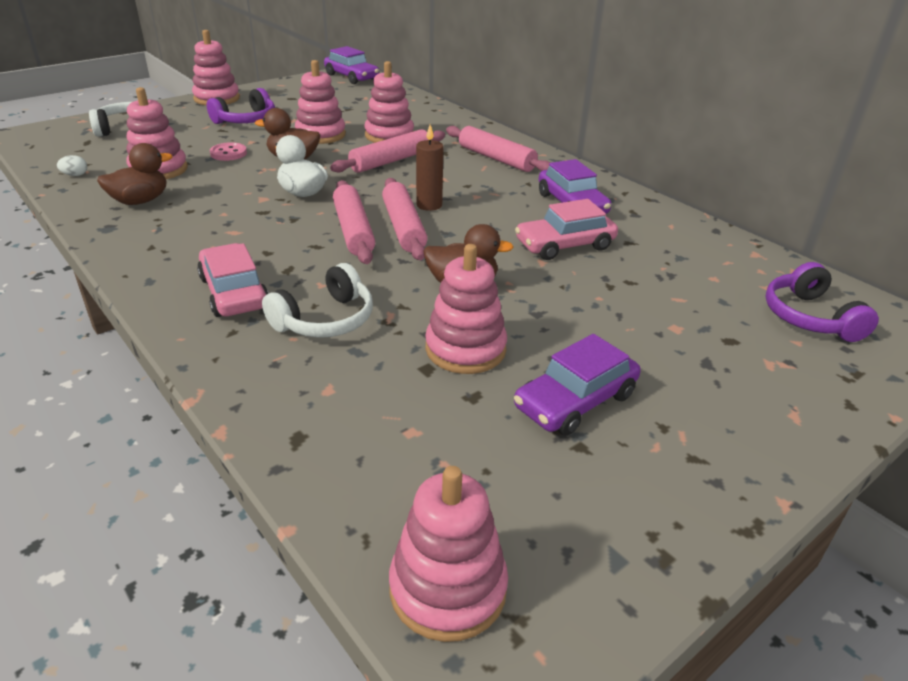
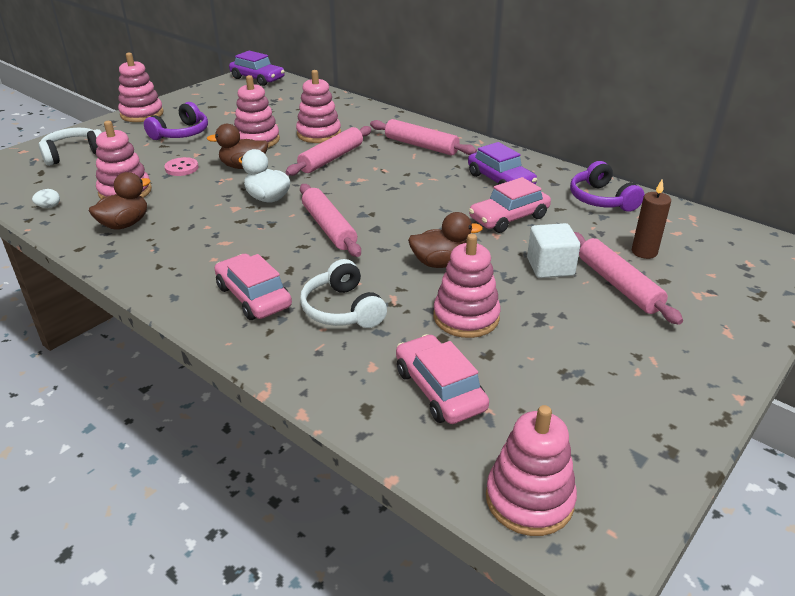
camera: 10 degrees left, 0 degrees up
(325, 320) = (342, 309): white headphones -> white headphones turned 120 degrees clockwise
(396, 429) = (439, 389): none -> pink car
(403, 227) = (370, 219): pink rolling pin -> pink rolling pin (618, 285)
(429, 205) = (382, 196): brown candle -> brown candle (644, 252)
(575, 401) = (566, 346): purple car -> none
(592, 306) = (550, 267): none -> white cube
(809, 317) = (714, 253): purple headphones -> purple headphones (601, 199)

